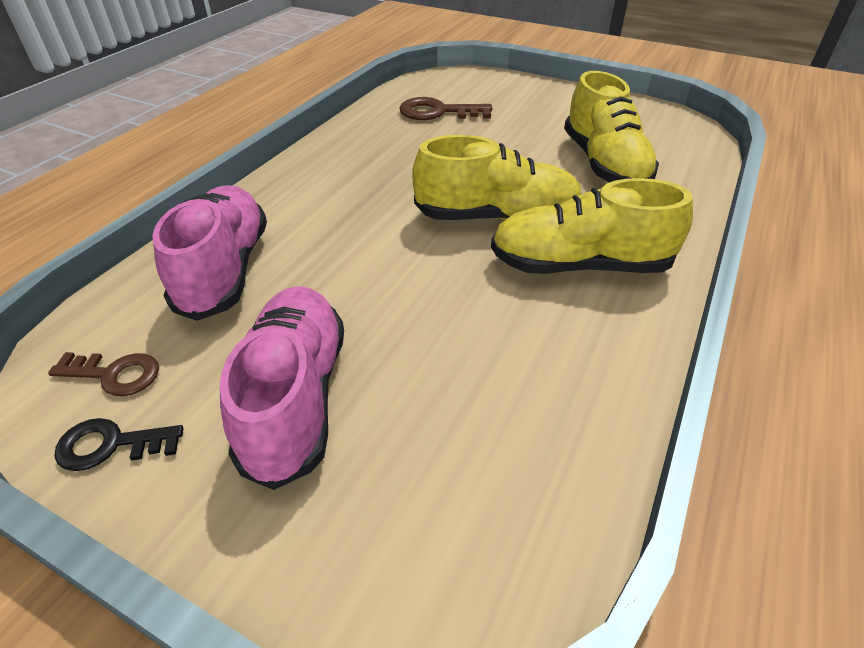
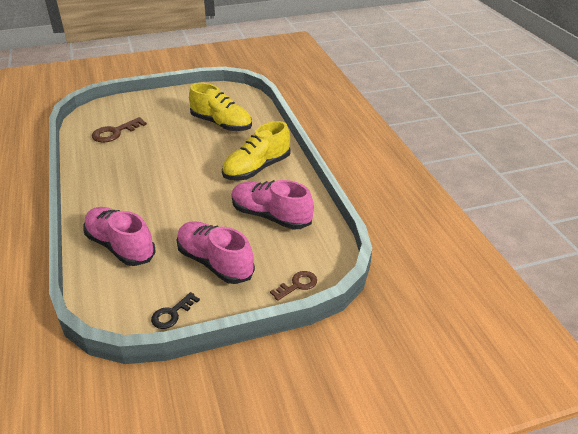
camera: 45 degrees left, 5 degrees down
(115, 374) = (136, 300): brown key -> brown key (297, 285)
(497, 217) = (205, 167): yellow shoe -> none
(499, 373) = (271, 216): none -> pink shoe

